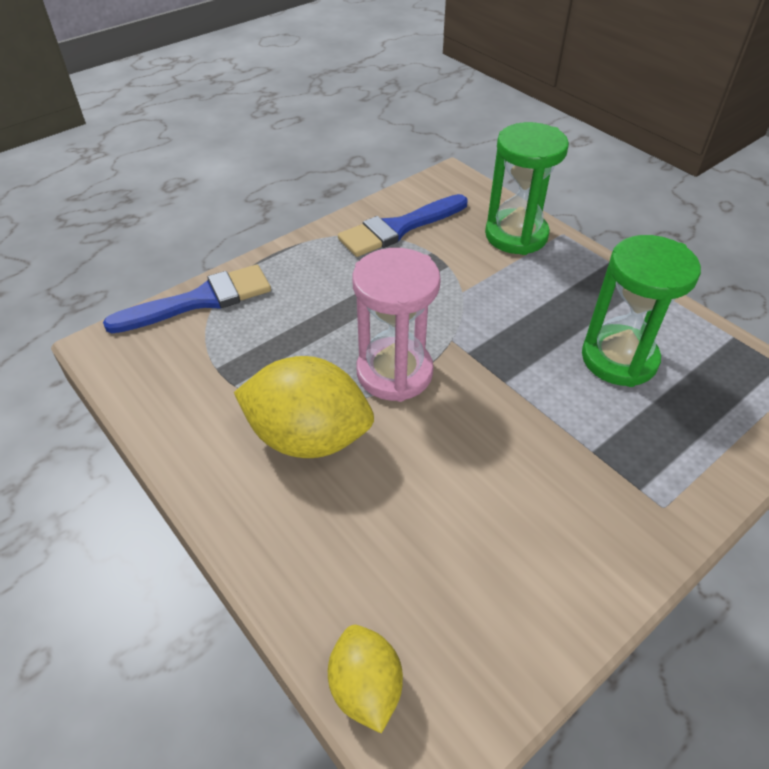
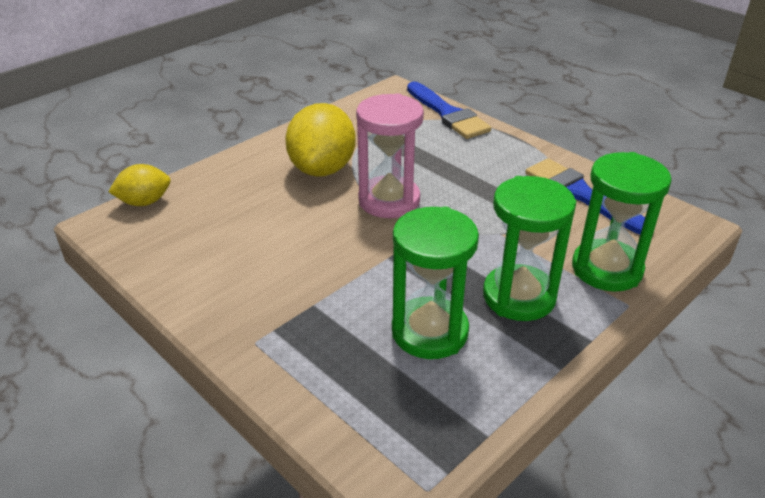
camera: 85 degrees right, 10 degrees down
(560, 293) = (519, 296): none -> green hourglass

